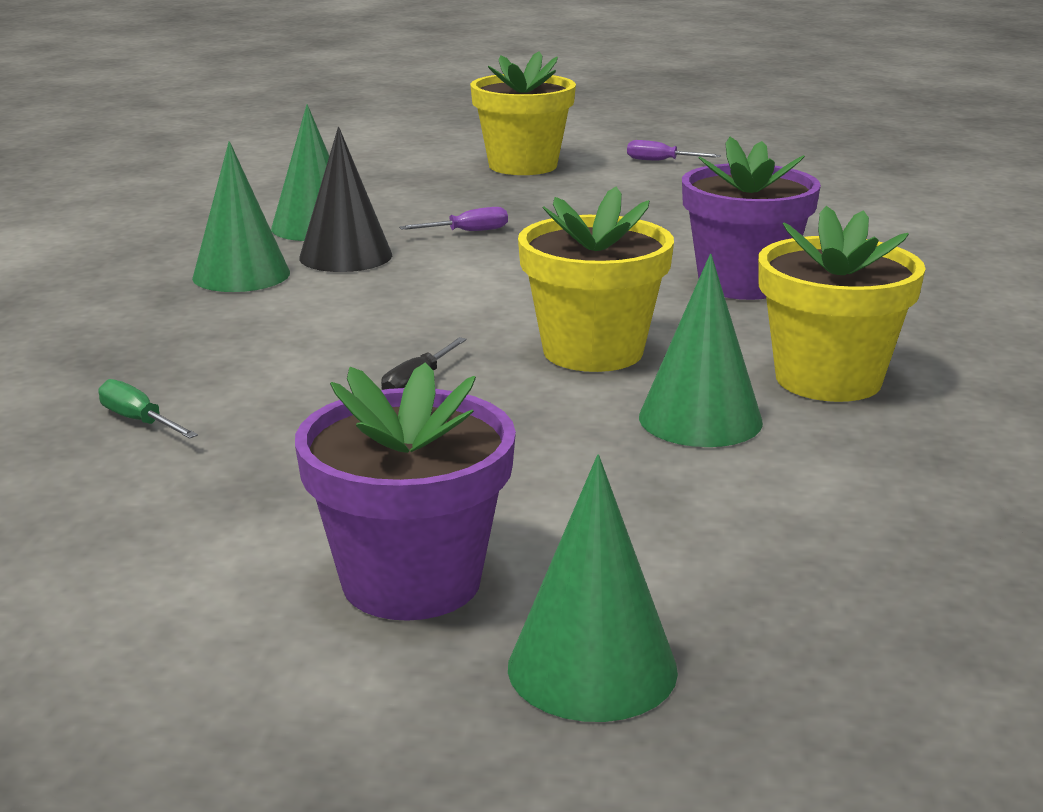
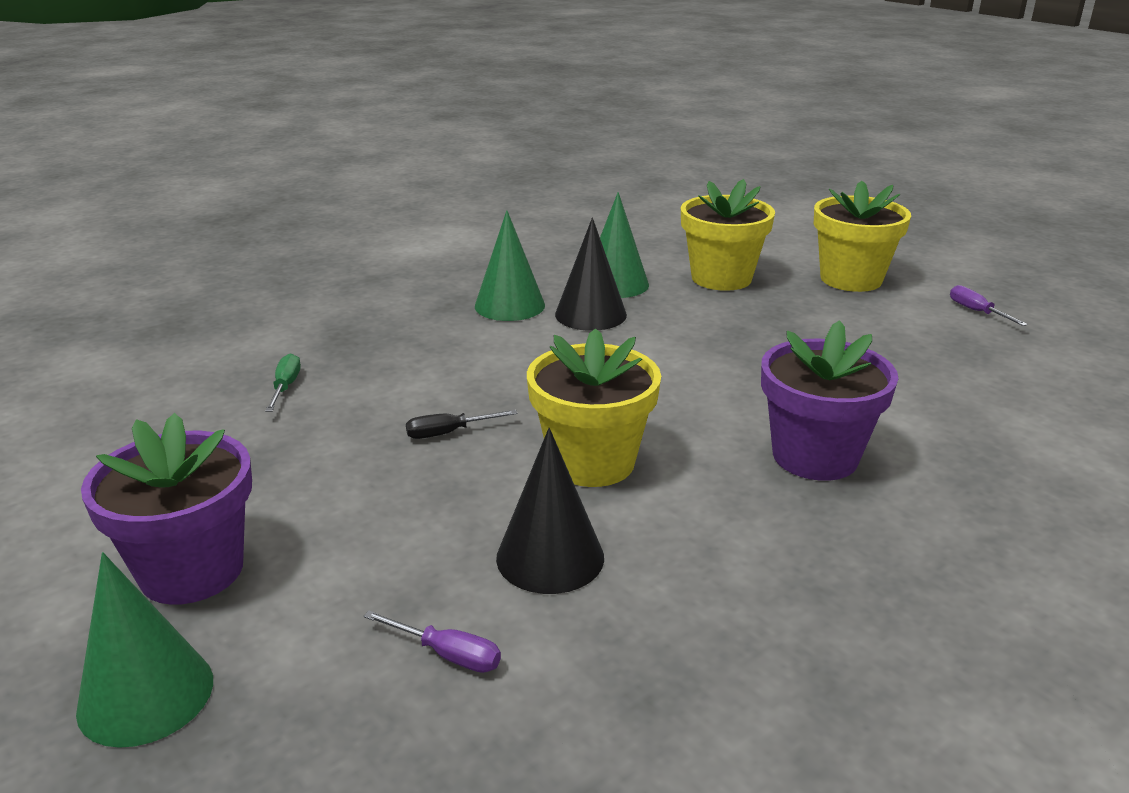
camera: 45 degrees right, 5 degrees up
(467, 232) = (701, 324): purple screwdriver -> purple screwdriver (447, 654)
(700, 419) = (550, 557): green cone -> black cone
(828, 379) = (706, 578): yellow flower pot -> yellow flower pot (721, 278)

